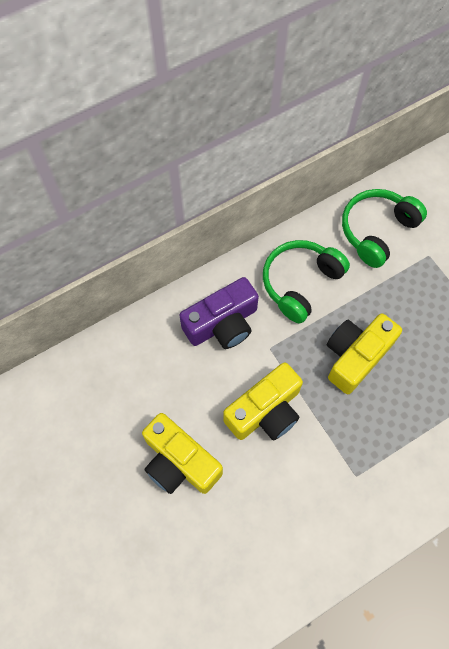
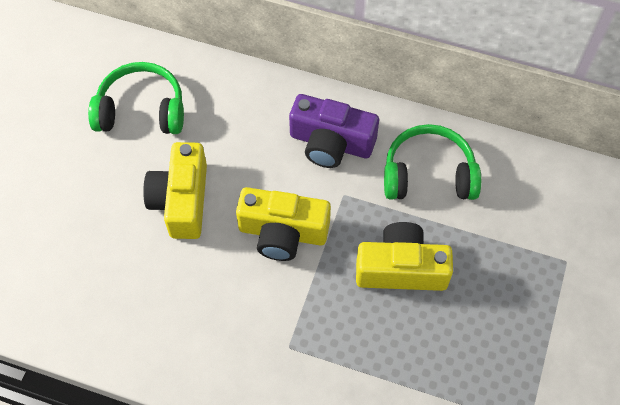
camera: 50 degrees right, 5 degrees down
(377, 231) = (545, 199): green headphones -> green headphones (141, 110)

